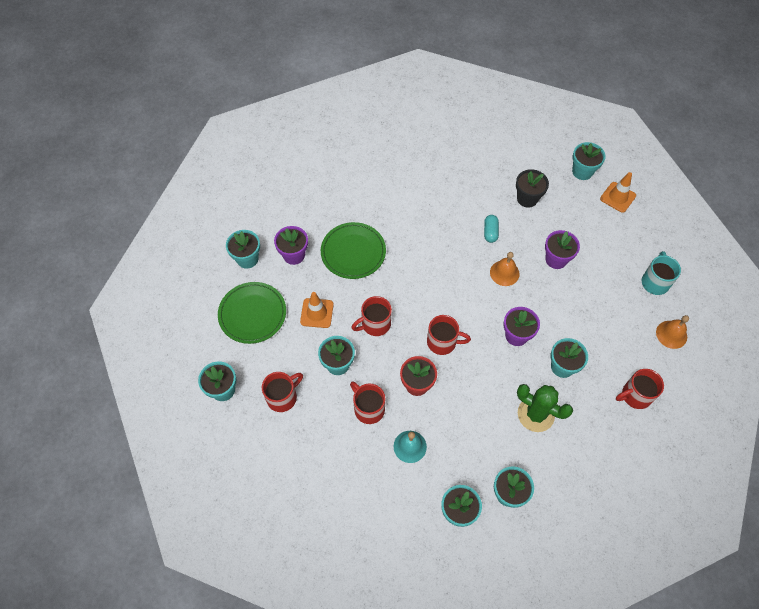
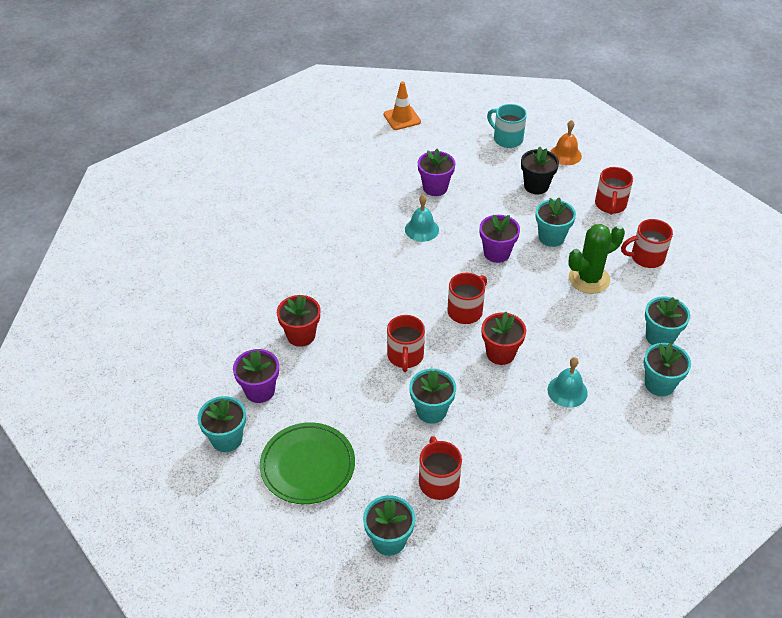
camera: 60 degrees left, 15 degrees down
(317, 313) = (353, 402): orange traffic cone -> none
(353, 252) = (301, 335): green plate -> red flower pot
(368, 408) = (502, 407): red mug -> red mug (646, 257)
(490, 232) = (367, 218): turquoise capsule -> none
(504, 273) = (421, 229): orange bell -> turquoise bell
(527, 198) = (351, 175): black flower pot -> black flower pot (536, 186)
(582, 171) = (354, 126): turquoise flower pot -> none

